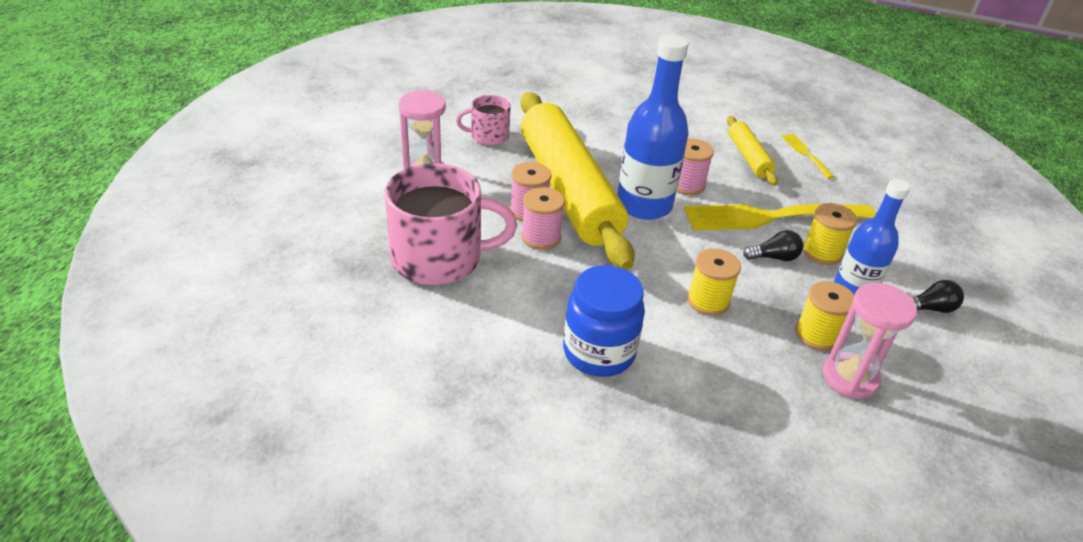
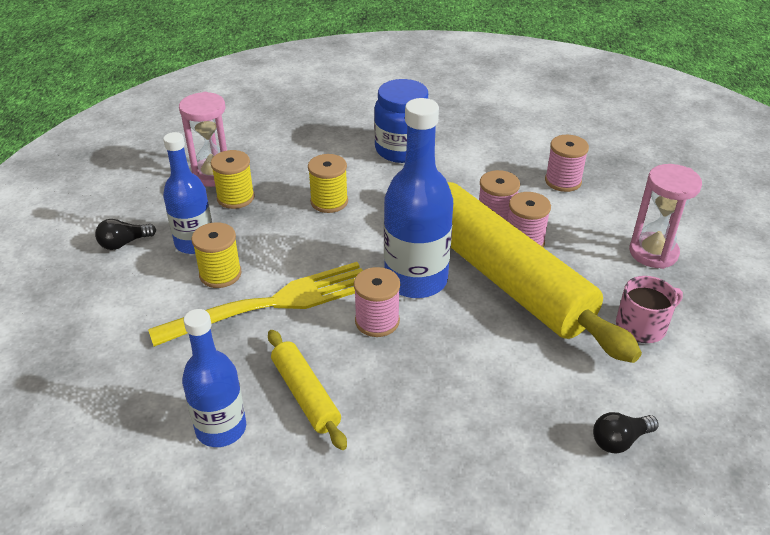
camera: 165 degrees right, 0 degrees up
(439, 258) = (563, 181): pink mug -> pink spool
(774, 257) = (271, 256): black light bulb -> black light bulb (619, 440)
(806, 154) = (221, 428): yellow fork -> blue bottle

